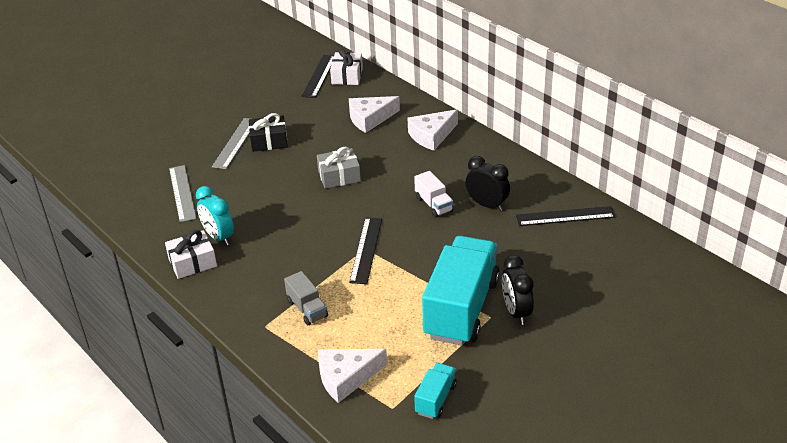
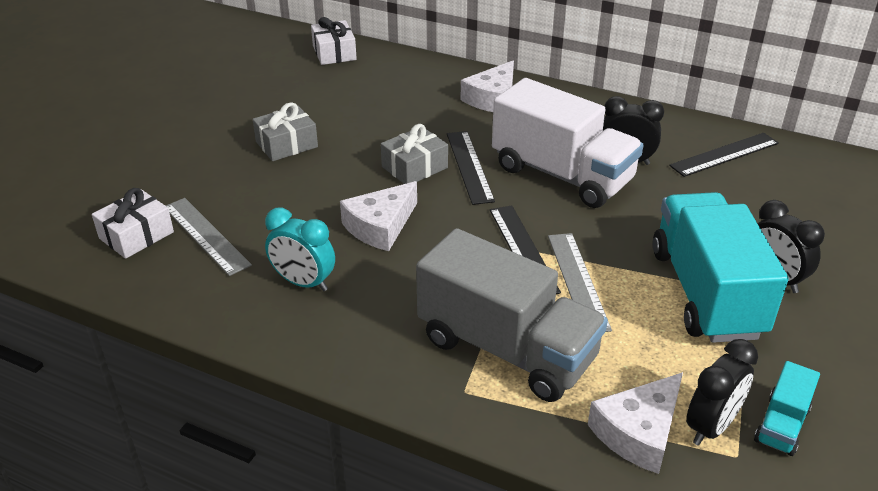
camera: 25 degrees left, 0 degrees up
(192, 262) = (288, 328): white gift -> white gift (136, 235)
(235, 143) = (240, 155): grey ruler -> grey ruler (577, 281)
(269, 141) = (286, 144): black gift -> grey gift
(307, 309) = (506, 349): grey truck -> grey truck, size x2.23
(319, 76) = (298, 58): black ruler -> black ruler (469, 166)
(370, 119) = (401, 94): white cheese -> white cheese (380, 226)
(392, 387) = (711, 426): none -> black clock
(433, 204) = (562, 175): white truck -> white truck, size x2.23
(436, 399) = (781, 424): turquoise truck -> turquoise truck turned 150 degrees counterclockwise

